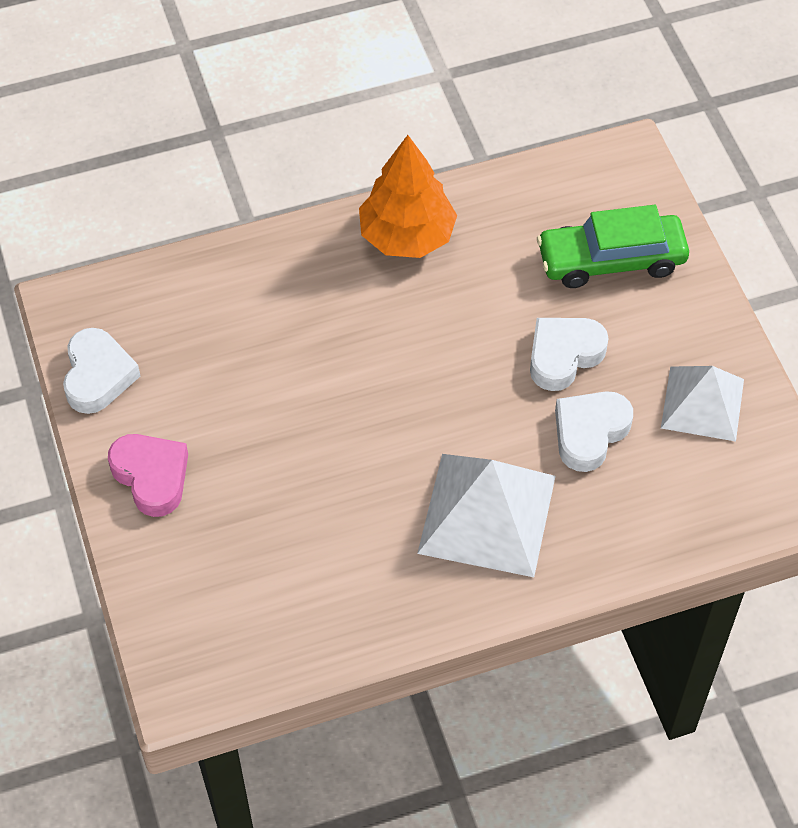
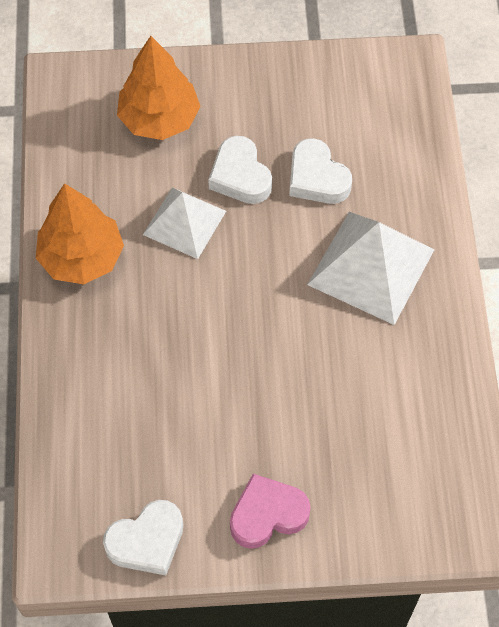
camera: 75 degrees left, 5 degrees up
(98, 376) = (147, 541): white heart -> white heart turned 135 degrees clockwise
(611, 260) = (159, 119): green car -> orange tree
(702, 403) = (312, 98): white pyramid -> white pyramid (184, 222)

